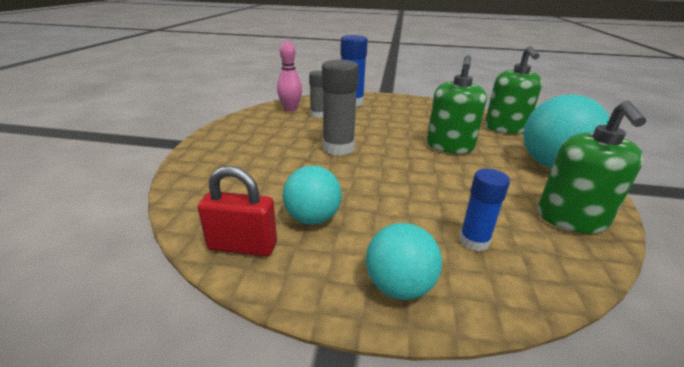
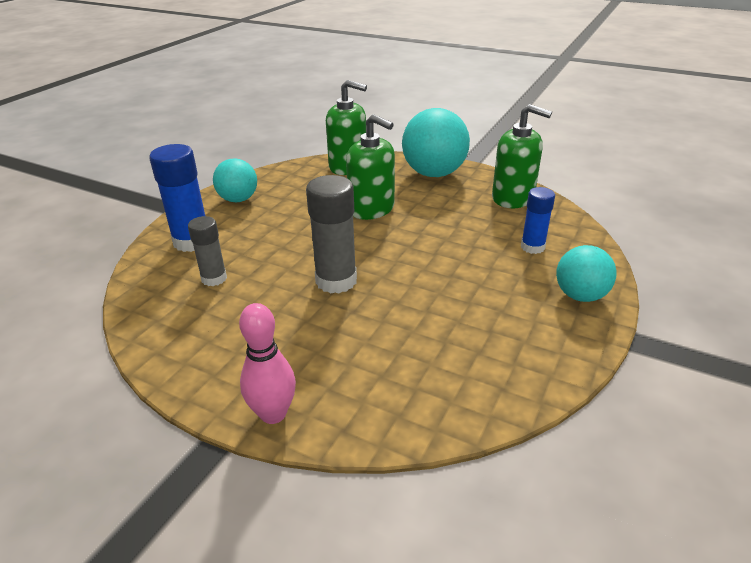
camera: 70 degrees left, 5 degrees up
(242, 246) = (520, 377): red padlock -> none
(290, 109) = (168, 302): pink bowling pin -> pink bowling pin (273, 414)
(312, 218) = (482, 324): turquoise ball -> turquoise ball (238, 199)

